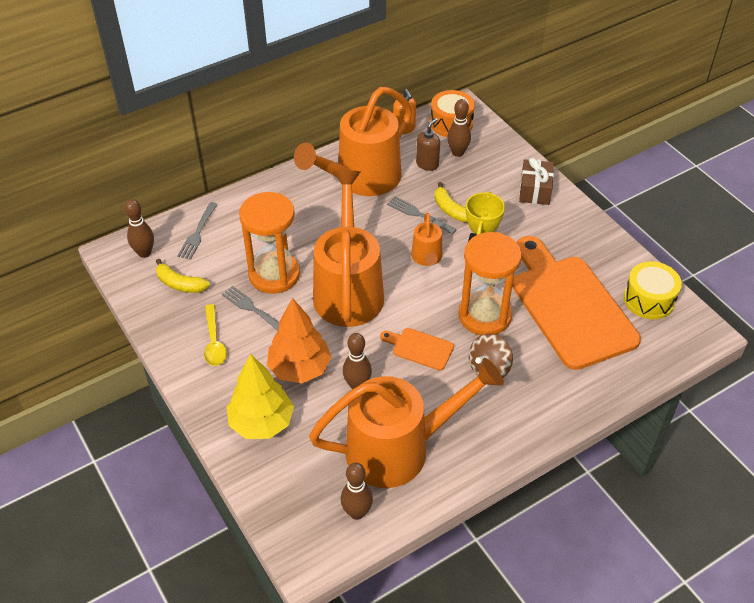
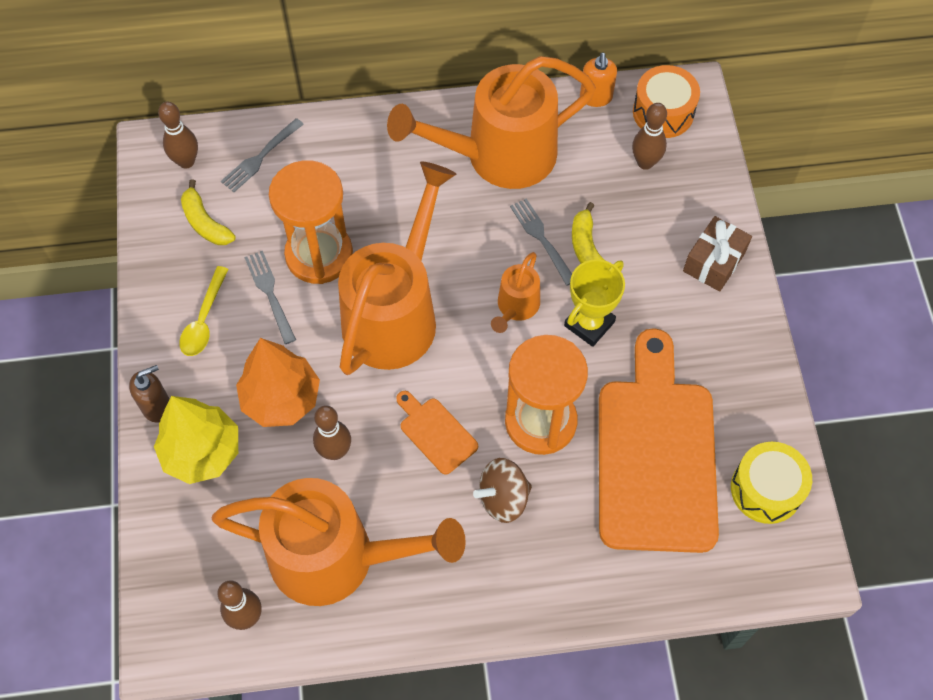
camera: 25 degrees right, 15 degrees up
(427, 164) = (595, 165): brown soap dispenser -> brown soap dispenser (157, 407)

